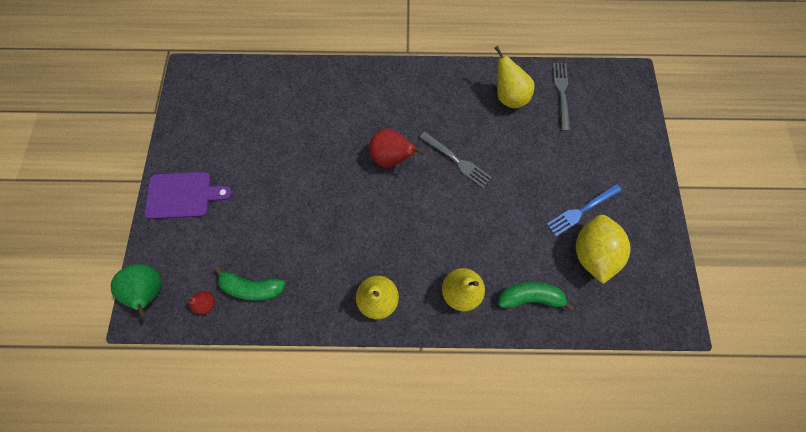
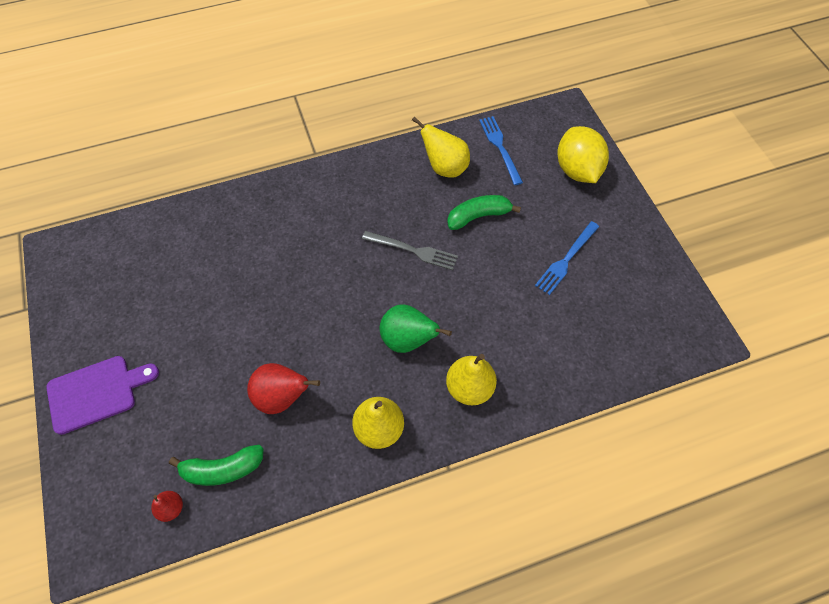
camera: 20 degrees left, 10 degrees down
(152, 290) = (93, 518): green pear -> green pear (408, 340)
(391, 158) = (338, 270): red pear -> red pear (282, 397)
(529, 297) = (546, 367): green banana -> green banana (478, 216)
(561, 93) = (499, 147): grey fork -> blue fork
(591, 252) = (592, 299): yellow lemon -> yellow lemon (577, 170)

